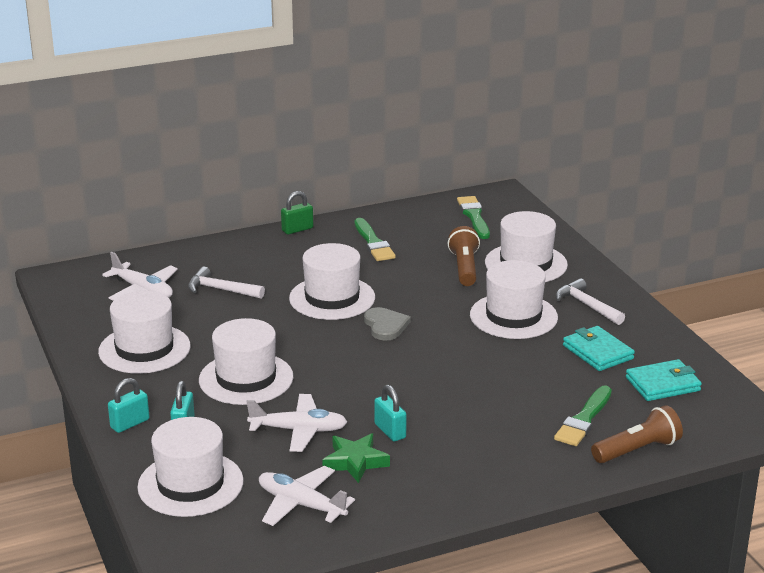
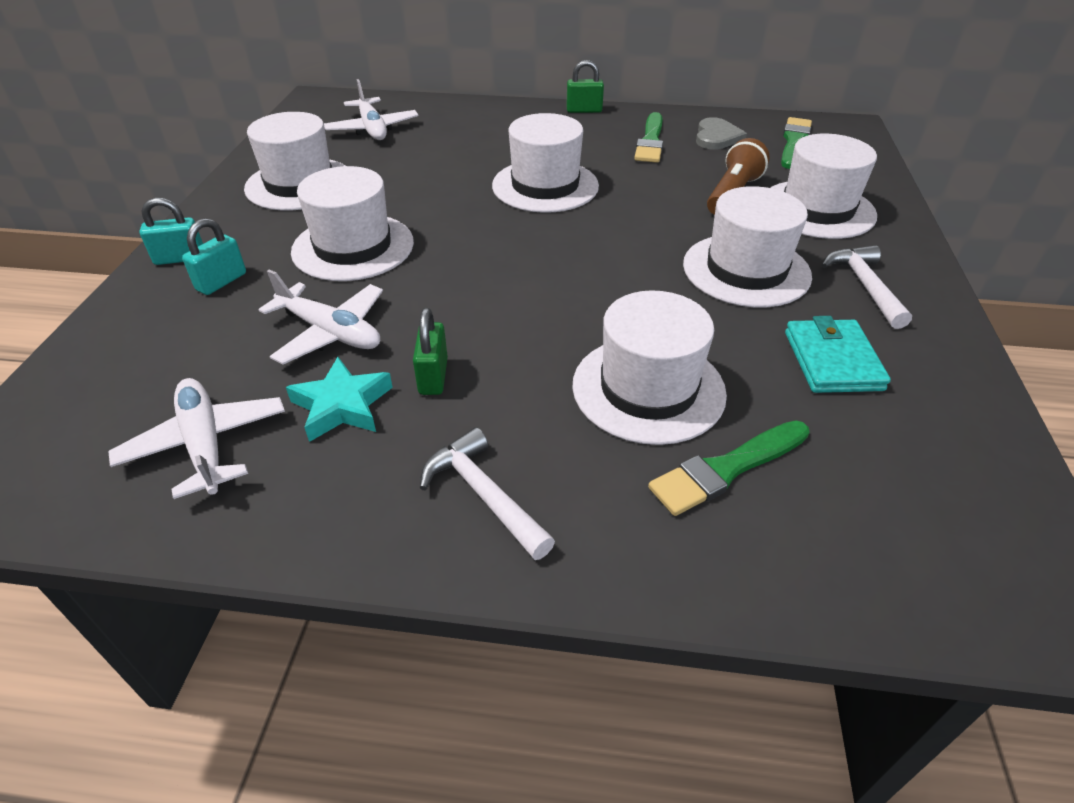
camera: 30 degrees right, 15 degrees up
(190, 484) = (133, 357): white hat -> white hat (648, 389)
(221, 290) = (443, 147): white hammer -> white hammer (484, 495)
(355, 462) = (342, 405): green star -> turquoise star
(385, 326) = (572, 234): grey heart -> grey heart (716, 137)
(390, 431) = (433, 376): turquoise padlock -> green padlock
(637, 450) = (778, 571): brown flashlight -> none
(662, 384) = (909, 454): turquoise wallet -> none

